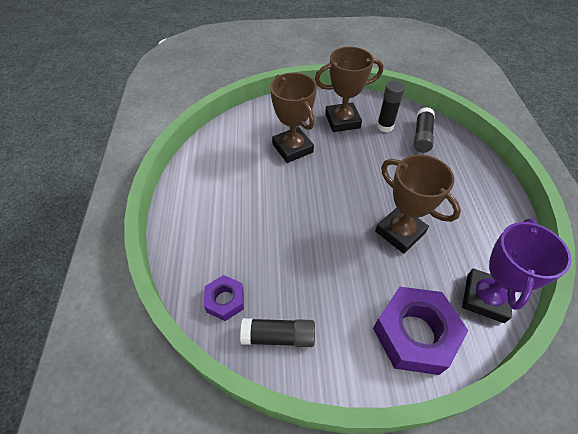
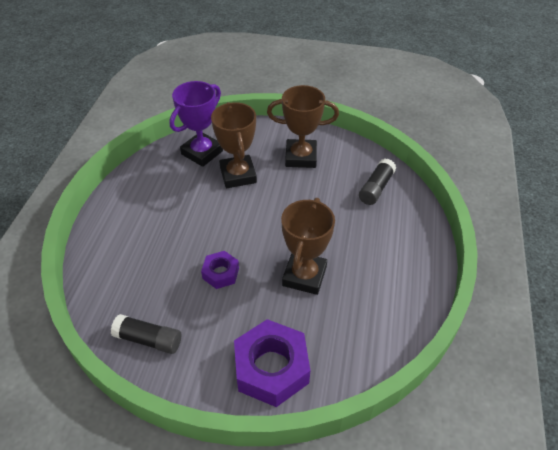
camera: 15 degrees right, 5 degrees down
(225, 300) = (116, 299): purple nut -> purple nut (220, 273)
(385, 126) = (342, 171): black glue stick -> none
(400, 232) = (304, 276): brown trophy -> brown trophy turned 45 degrees clockwise
(485, 298) = (356, 354): purple trophy -> purple trophy (202, 152)

